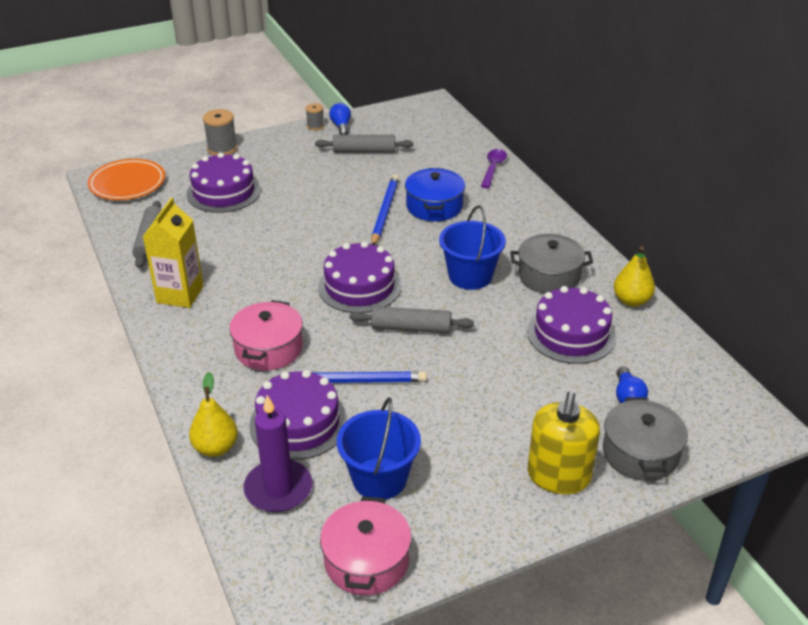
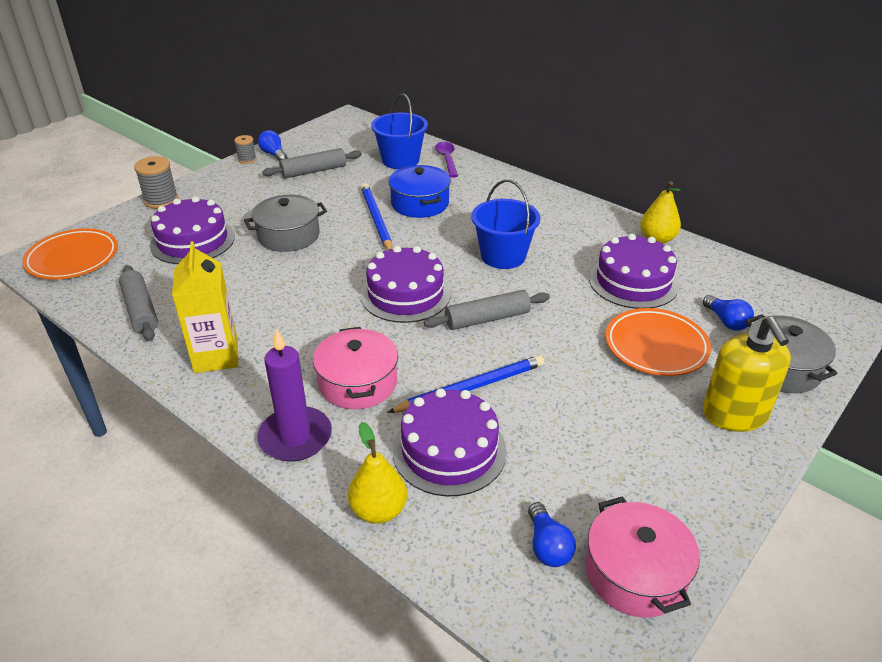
camera: 25 degrees left, 0 degrees up
(278, 489) = (482, 530): purple candle -> purple candle (295, 437)
(317, 517) = (547, 546): none -> blue light bulb
(379, 479) = (577, 479): blue bucket -> blue bucket (400, 160)
(540, 397) = (656, 346): none -> orange plate
(549, 276) = (572, 237): grey pot -> grey pot (288, 236)

